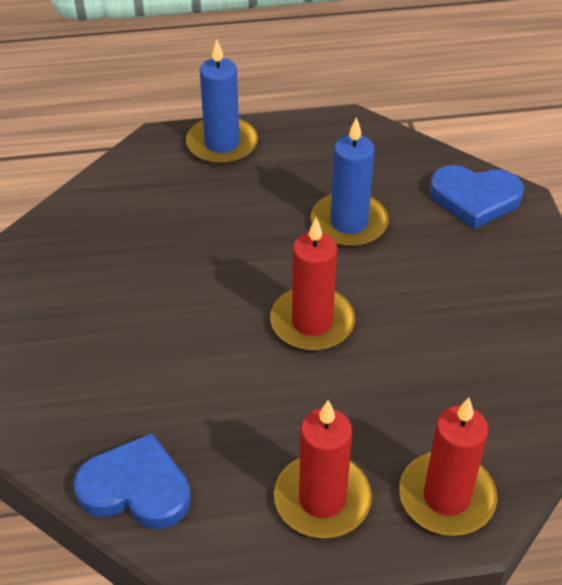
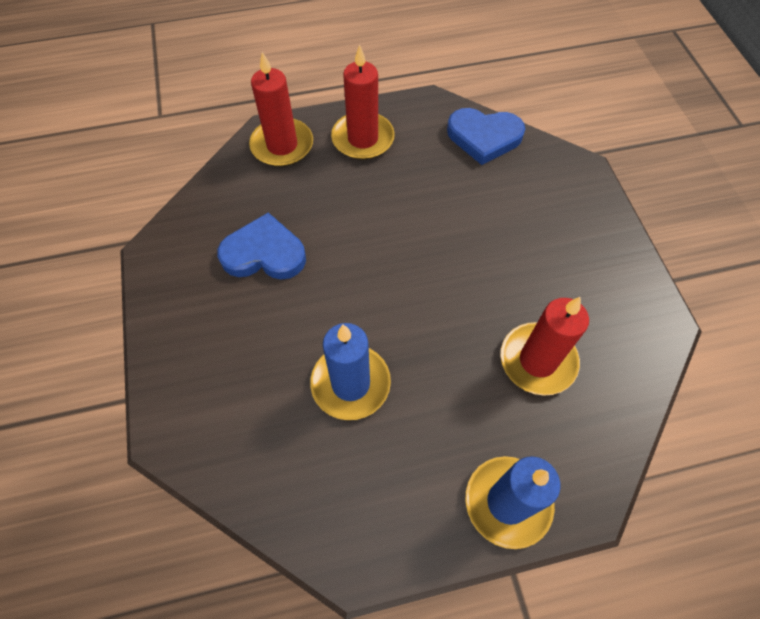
camera: 175 degrees right, 15 degrees up
(312, 322) = (379, 266): red candle -> red candle (538, 360)
(475, 198) = (214, 432): blue heart -> blue heart (264, 253)

